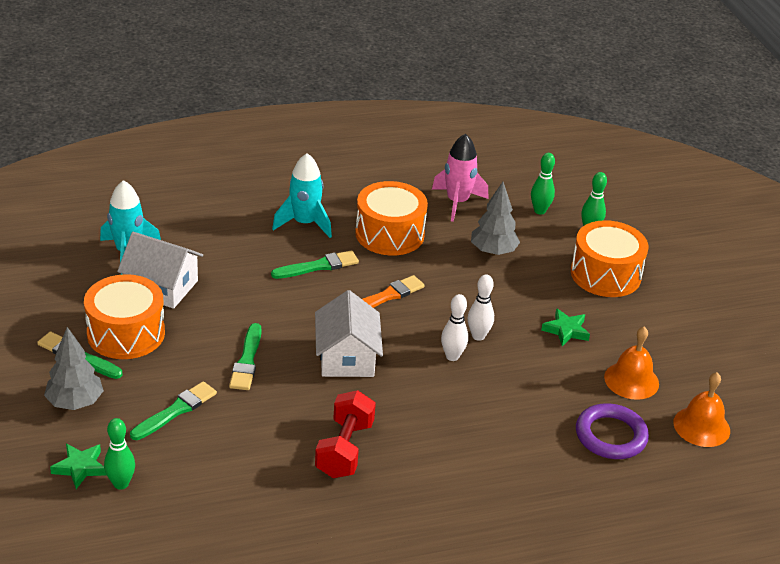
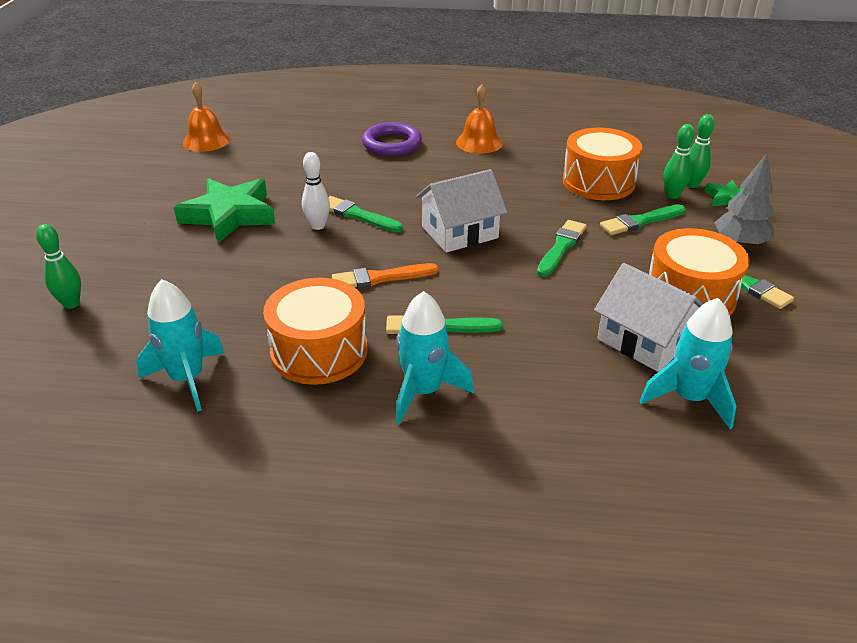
camera: 155 degrees left, 0 degrees up
(344, 449) = (499, 174): red dumbbell -> none
(346, 357) = (460, 232): white house -> white house turned 45 degrees clockwise
(452, 356) = (358, 215): white bowling pin -> green brush
(457, 202) = (188, 379): pink rocket -> turquoise rocket
(493, 252) = (214, 302): grey tree -> none
(539, 211) = (96, 342): green bowling pin -> green bowling pin (672, 195)
(566, 330) = (229, 215): green star -> green star, size x1.97
(605, 274) = (123, 254): orange drum -> orange drum (598, 182)
(610, 436) = (282, 147): purple ring -> purple ring (392, 144)
(631, 380) = (220, 173): orange bell -> orange bell (479, 142)

